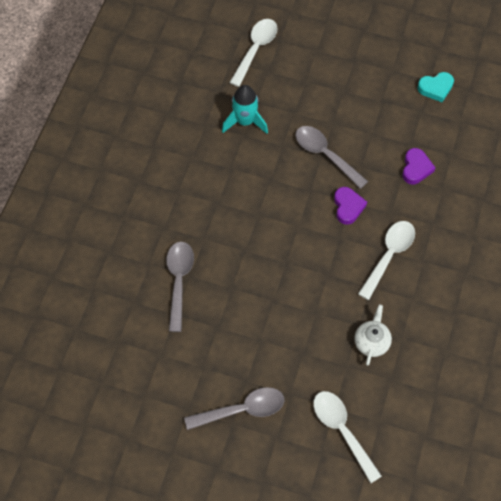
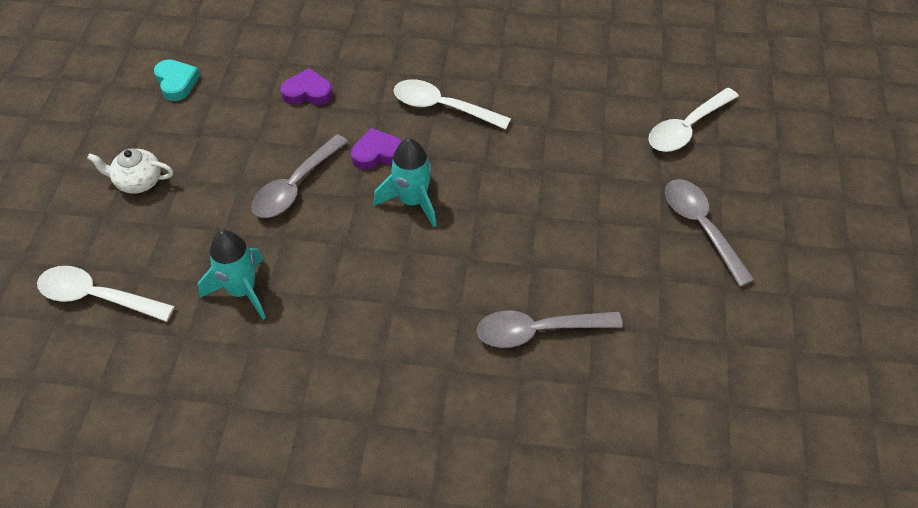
camera: 100 degrees left, 10 degrees down
(300, 223) = (412, 201): none -> turquoise rocket
(371, 342) = (565, 113): white teapot -> white teapot (138, 182)

